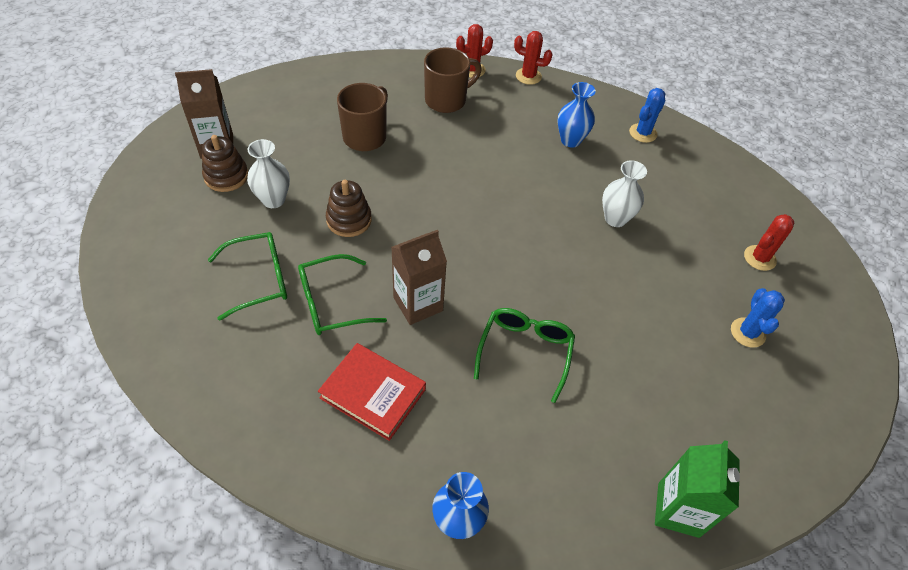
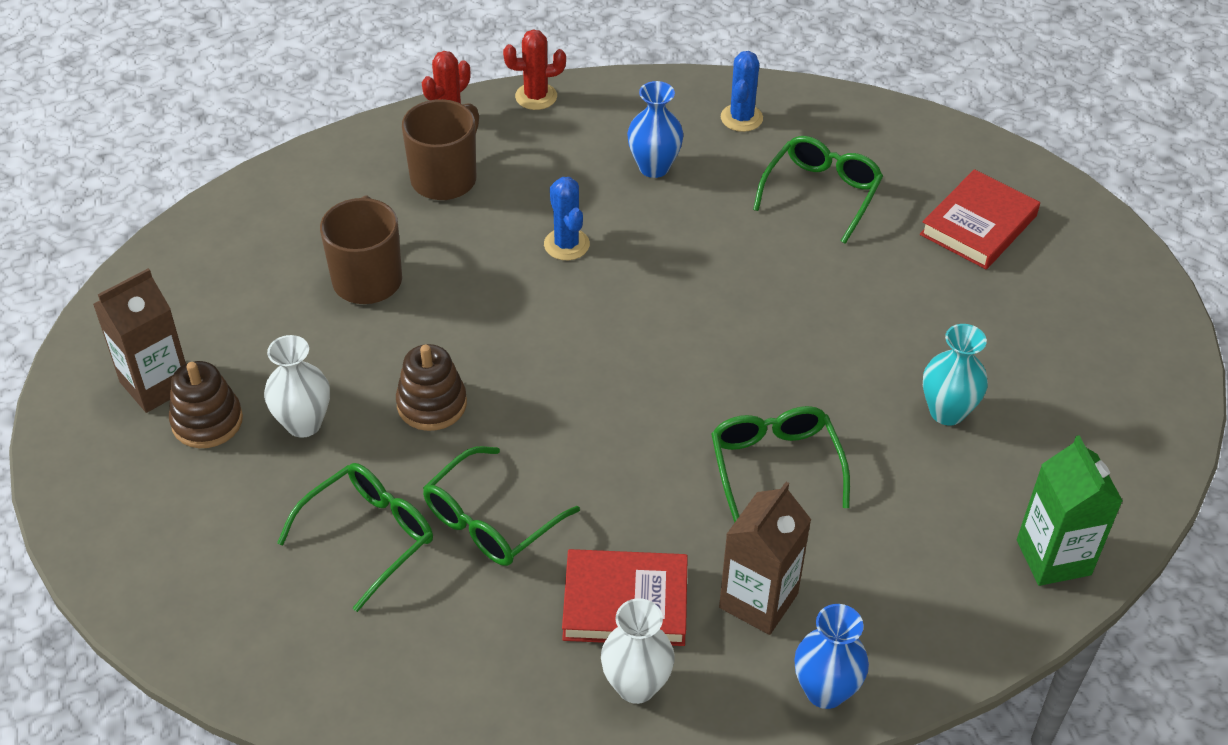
camera: 25 degrees left, 5 degrees down
(418, 304) = (603, 470): brown carton -> brown carton (758, 600)
(615, 219) = (778, 250): white vase -> white vase (636, 686)
(663, 370) = (947, 412): none -> turquoise vase
(665, 196) = (821, 194): none -> green glasses
(747, 332) = (1015, 323): blue cactus -> blue cactus (566, 244)
(759, 258) = (978, 225): red cactus -> red book

